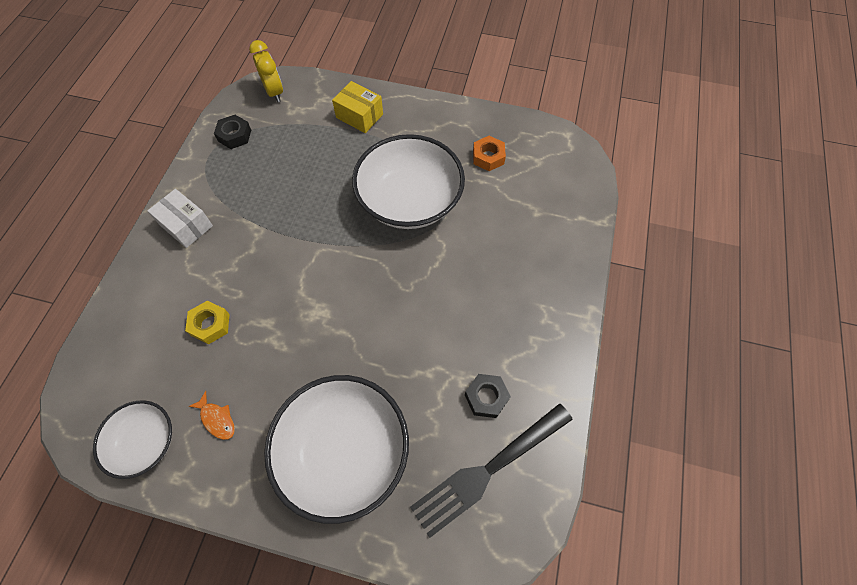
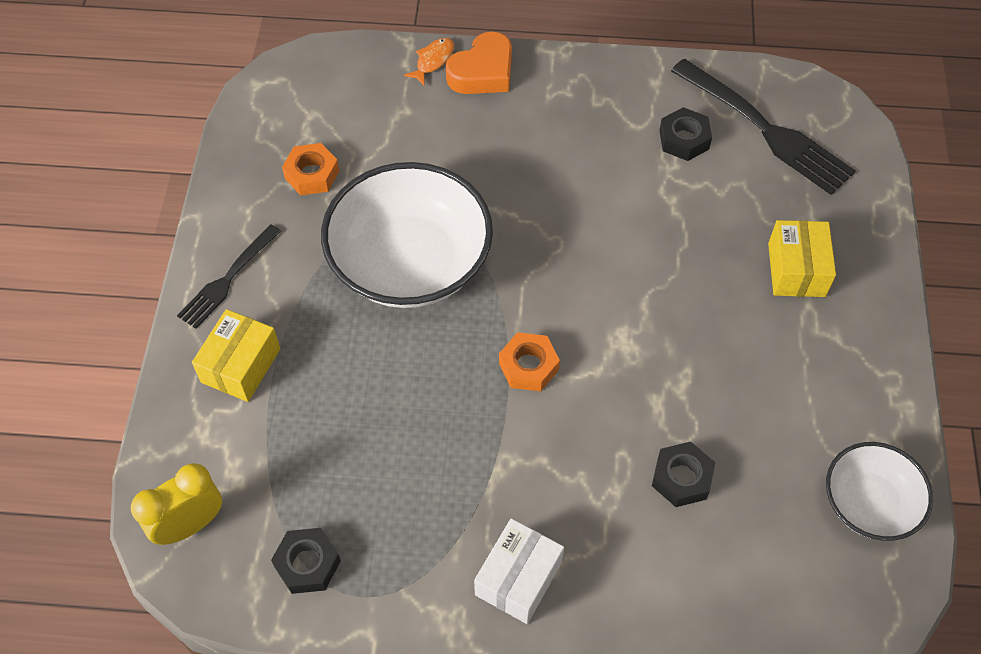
camera: 100 degrees left, 5 degrees down
(210, 325) = (681, 478): yellow nut -> black nut
(217, 419) = (809, 423): orange fish -> orange fish (433, 61)
(316, 253) = (528, 366): none -> orange nut
(344, 452) = (796, 270): white bowl -> yellow box
(418, 113) = (228, 278): none -> black fork
(569, 265) = (483, 72): none -> orange heart

